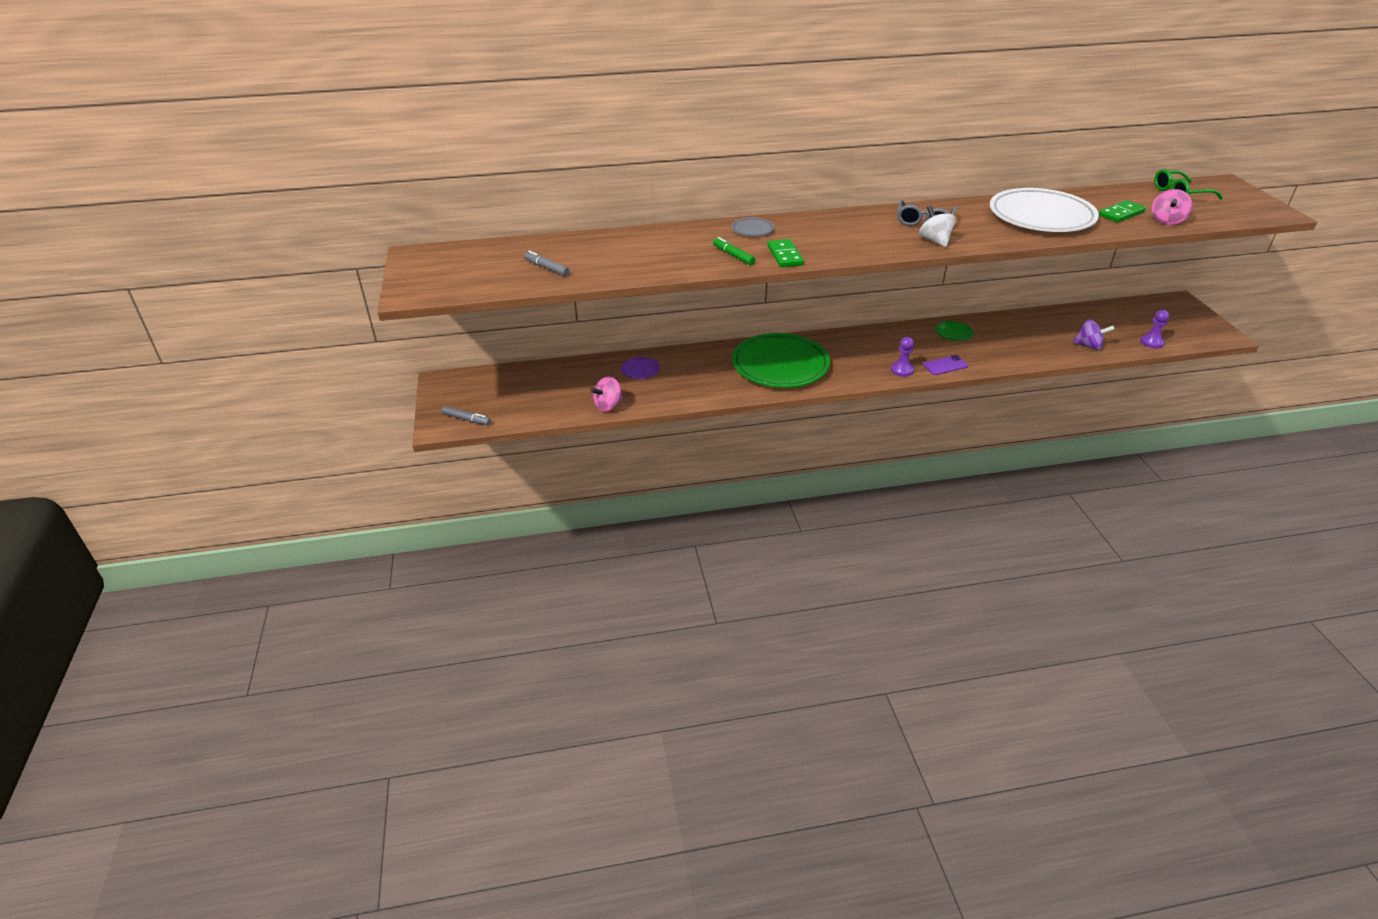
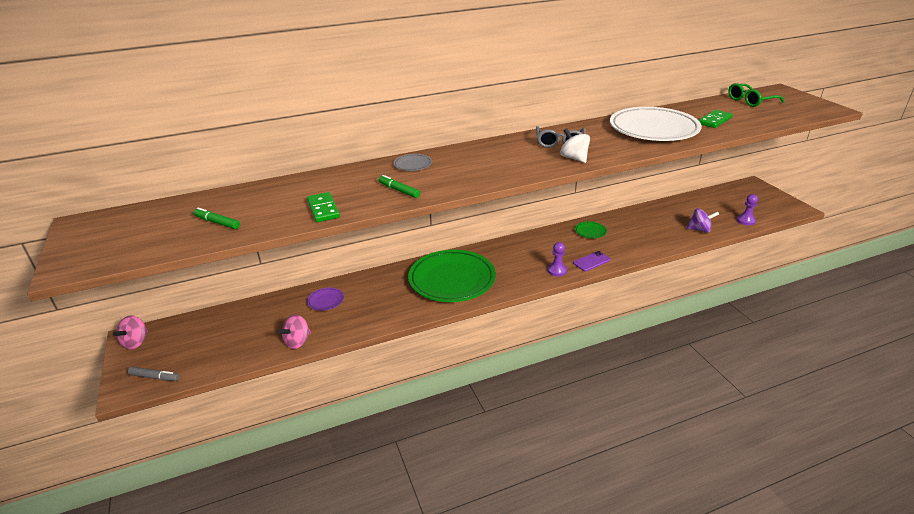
camera: 10 degrees left, 5 degrees down
(547, 268) = (217, 222): grey marker -> green marker
(785, 255) = (446, 185): green domino -> green domino (323, 209)
(1166, 221) = (752, 123): pink spinning top -> pink spinning top (136, 342)

